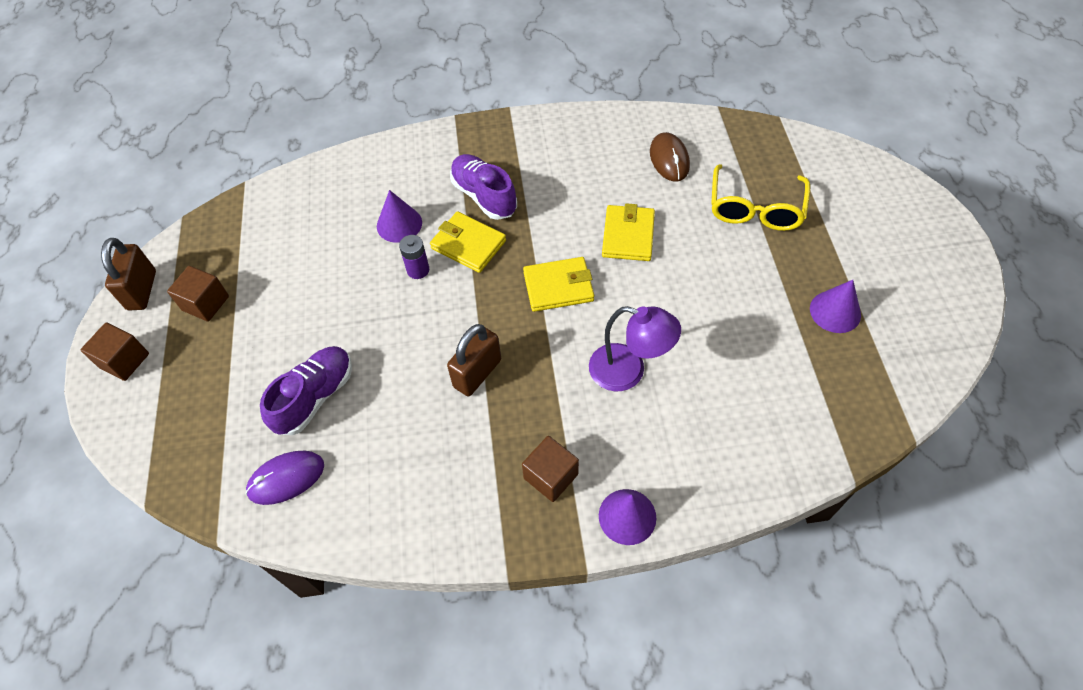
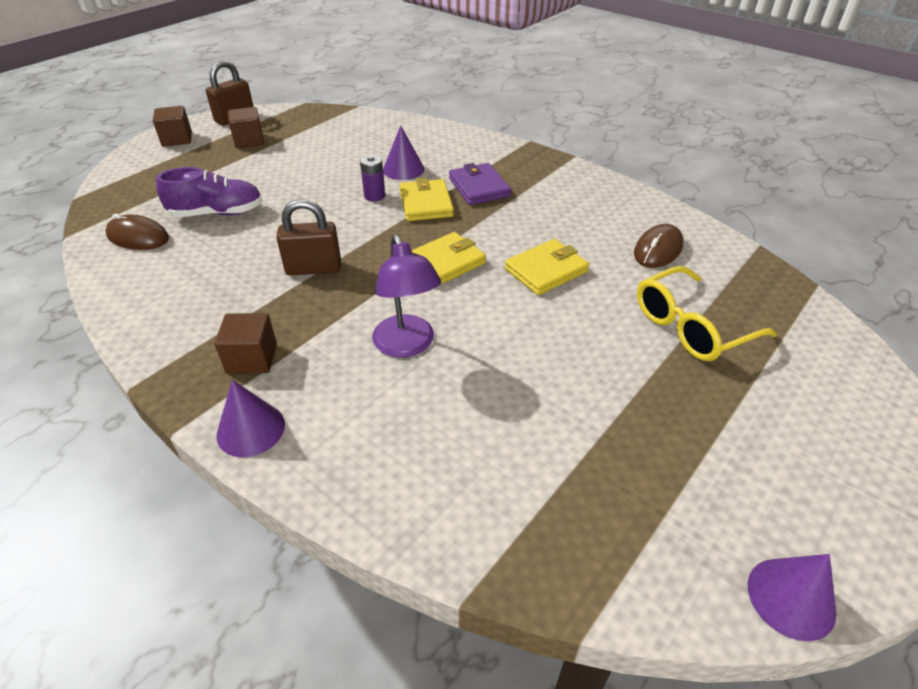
camera: 45 degrees right, 15 degrees down
(286, 478) = (138, 237): purple mouse -> brown mouse
(484, 196) = (479, 187): purple shoe -> purple wallet
(558, 286) = (444, 263): yellow wallet -> yellow wallet turned 75 degrees counterclockwise
(835, 311) = (659, 453): purple cone -> purple cone (791, 598)

